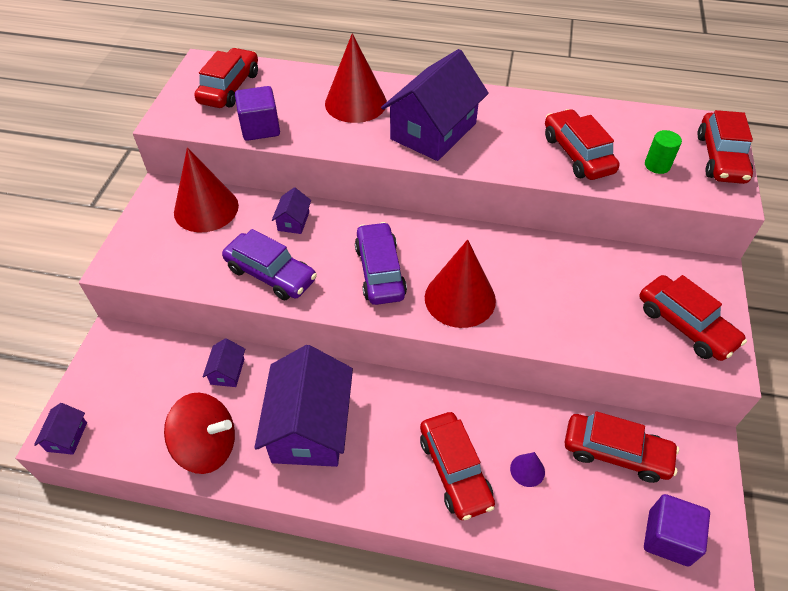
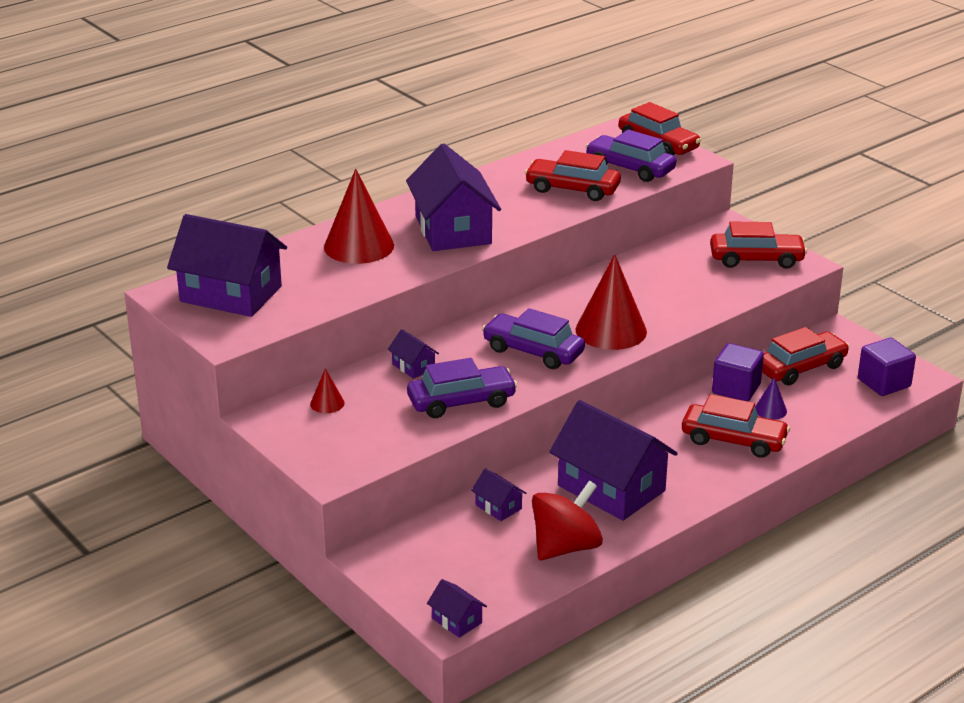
camera: 50 degrees left, 20 degrees down
(206, 209) = (327, 403): red cone -> red cone, size x0.45
(229, 88) = (231, 294): red car -> purple house
(260, 128) = (318, 301): purple cube -> purple cube (736, 389)
(657, 165) = (630, 168): green cylinder -> purple car

